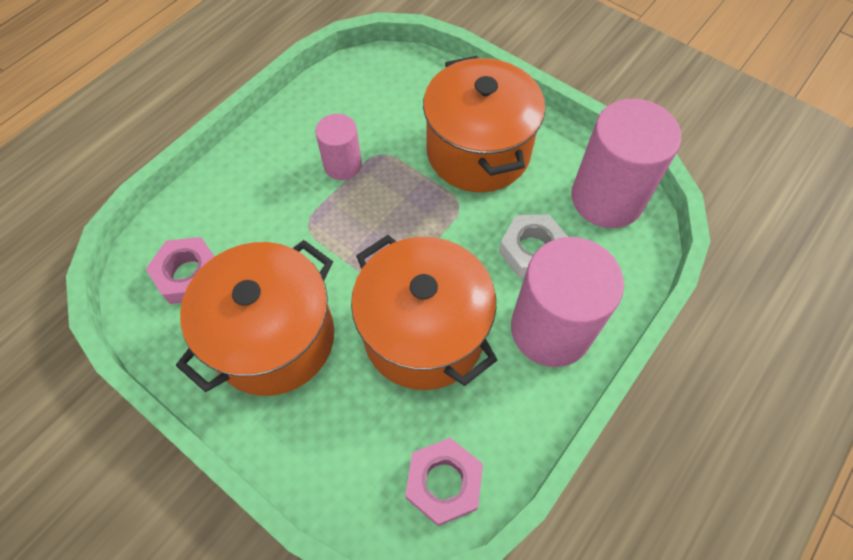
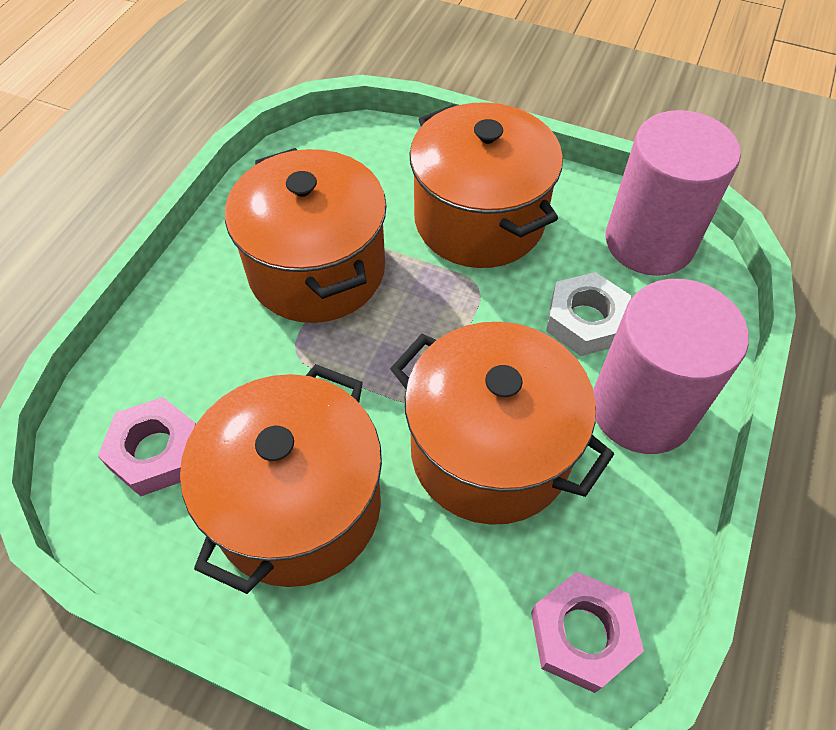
camera: 15 degrees left, 5 degrees down
(343, 165) = (317, 270): pink cylinder -> orange pot

